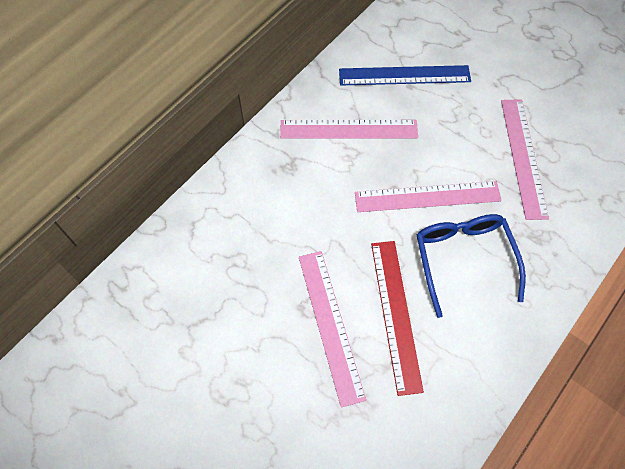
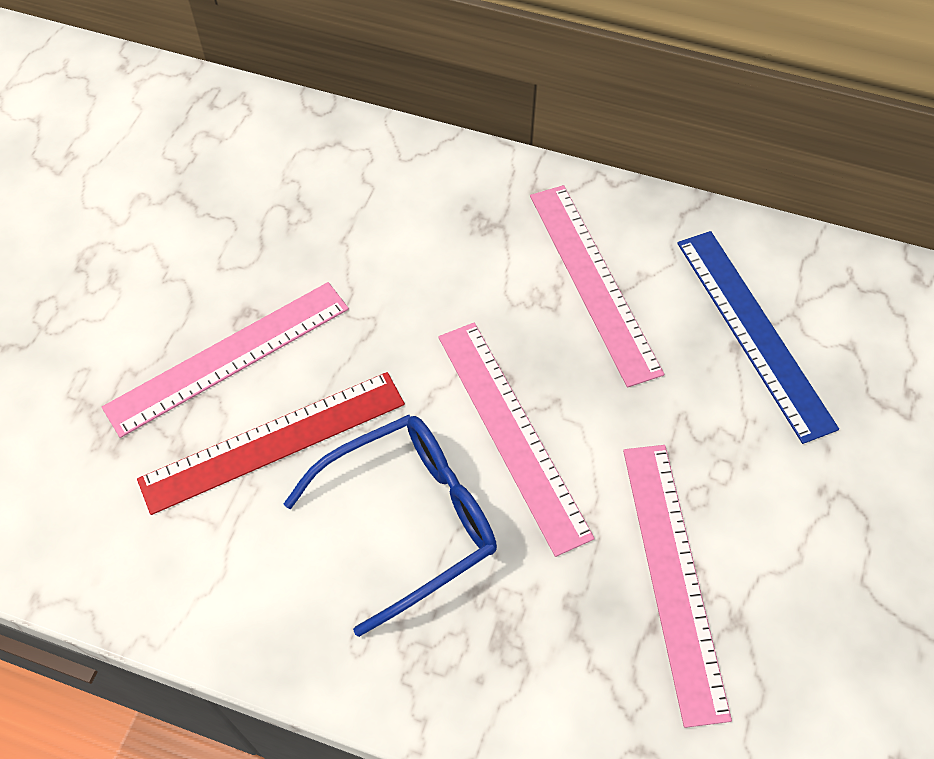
camera: 70 degrees right, 5 degrees down
(523, 157) = (673, 577): pink ruler -> pink ruler turned 75 degrees counterclockwise

